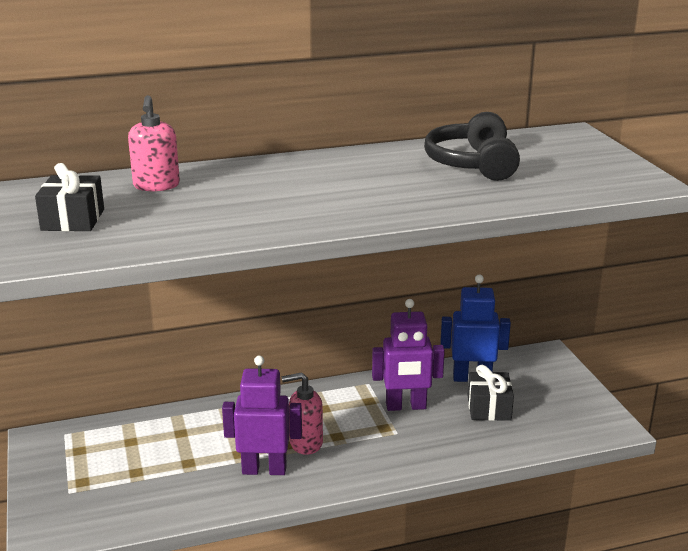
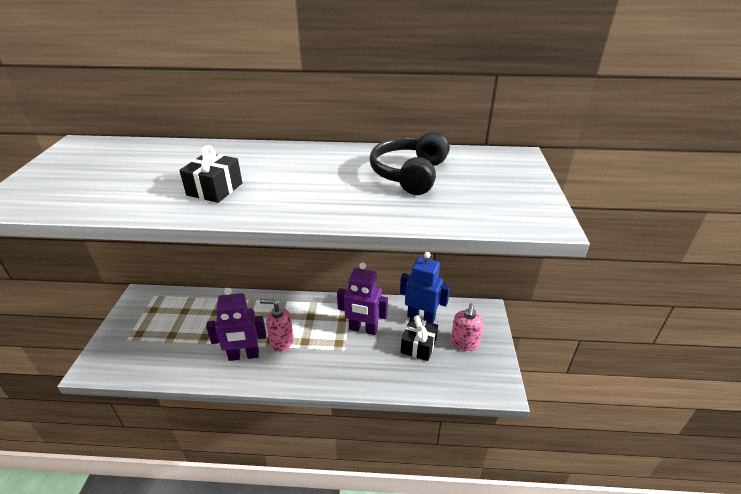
camera: 20 degrees right, 10 degrees up
(73, 220) = (88, 175): black gift -> black gift (214, 189)
(156, 186) = (171, 155): pink soap dispenser -> pink soap dispenser (464, 343)
(264, 470) = (244, 355): purple robot -> purple robot turned 150 degrees clockwise

